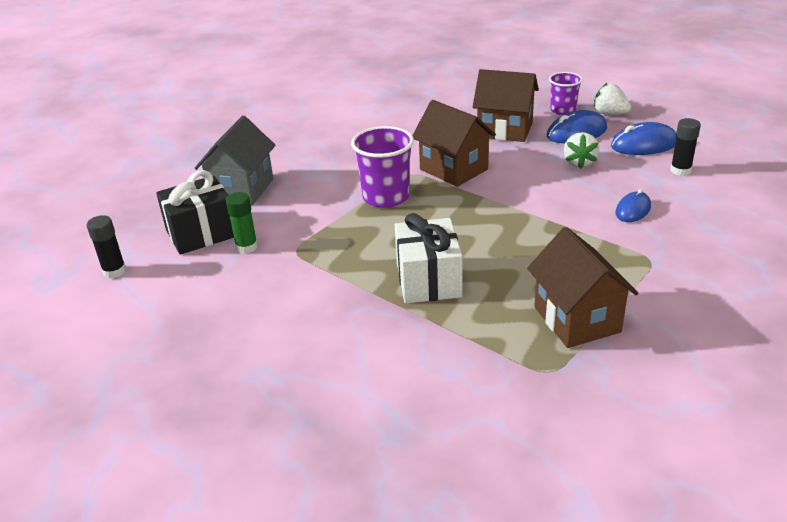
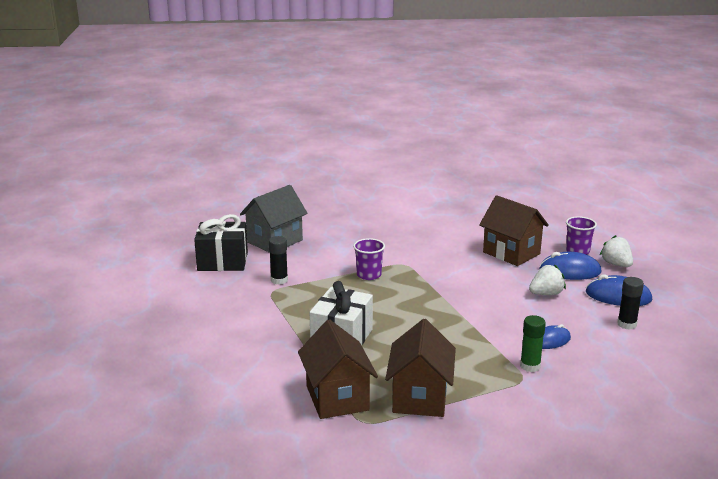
camera: 25 degrees right, 10 degrees down
(114, 271) = (150, 269): black glue stick -> black glue stick (279, 280)
(246, 247) = (243, 279): green glue stick -> green glue stick (530, 366)
(386, 197) = (369, 275): purple cup -> purple cup, size x0.63
(453, 169) = (439, 270): brown house -> brown house (337, 398)
(579, 162) = (546, 294): white strawberry -> white strawberry turned 150 degrees counterclockwise

